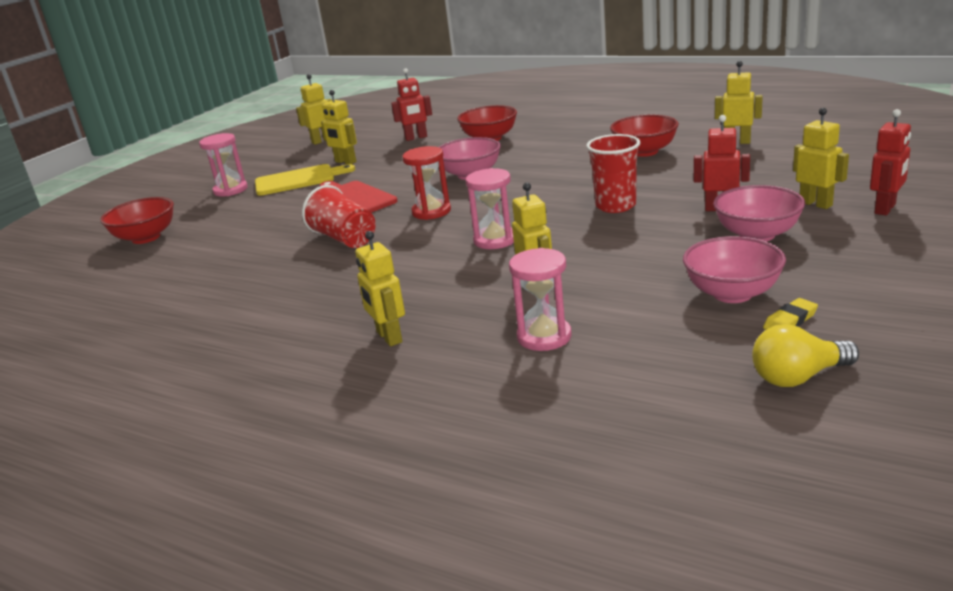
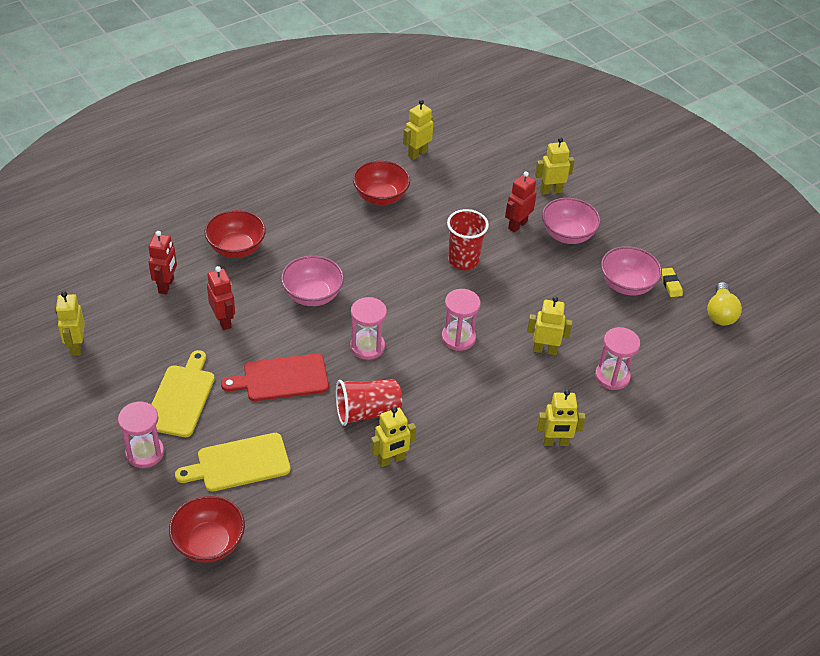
camera: 70 degrees left, 20 degrees up
(241, 218) = (239, 463): none -> yellow cutting board
(345, 162) = (172, 352): yellow robot -> yellow robot (391, 460)
(431, 212) = (367, 347): red hourglass -> pink hourglass
(885, 209) = (583, 175): red robot -> red robot (223, 321)

